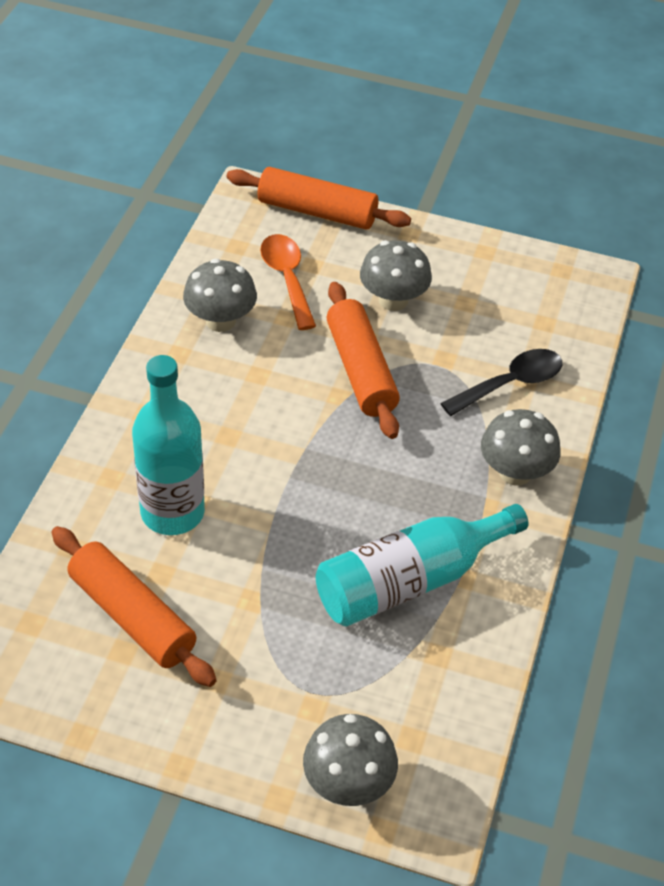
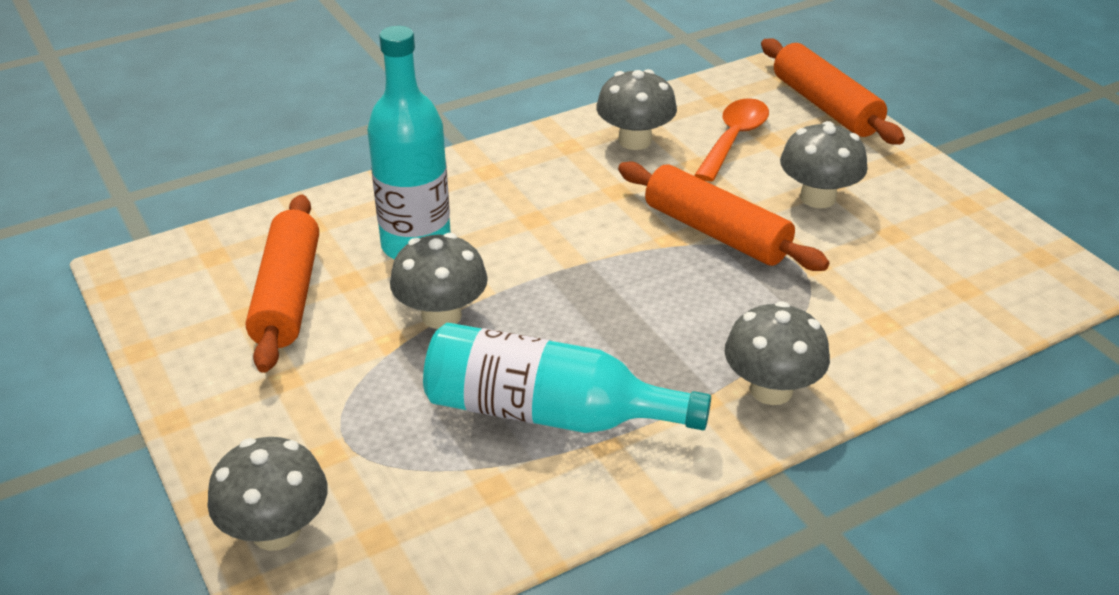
camera: 45 degrees right, 10 degrees down
(260, 557) = (441, 315): none -> grey mushroom
(361, 370) = (716, 232): orange rolling pin -> orange rolling pin turned 75 degrees counterclockwise
(510, 384) = (860, 317): black spoon -> none

